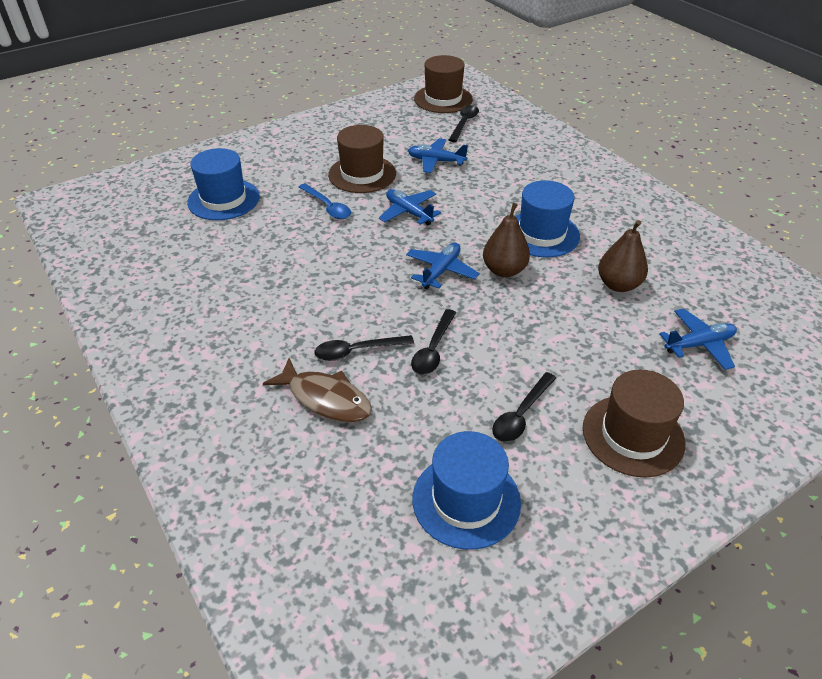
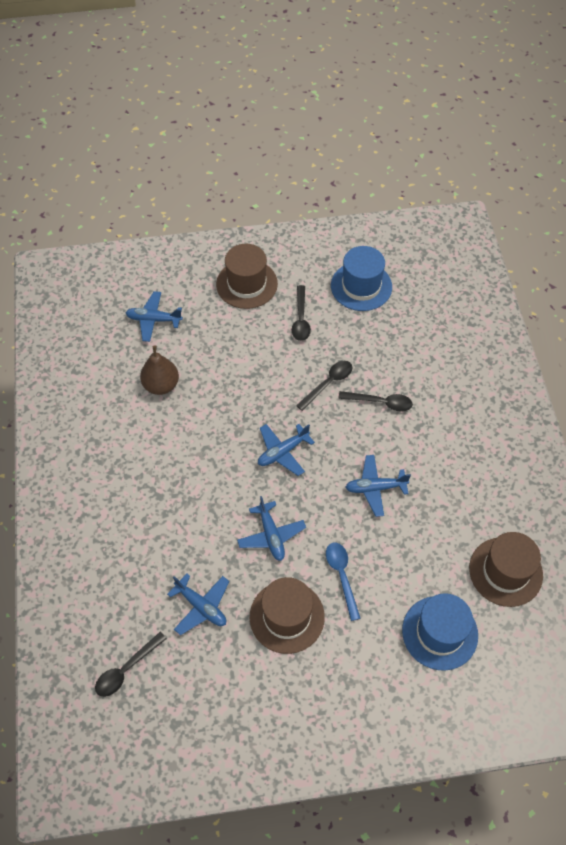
camera: 155 degrees left, 15 degrees up
(325, 272) = (375, 488): none -> blue plane
(325, 398) = (415, 374): brown fish -> none
(443, 99) = (115, 741): brown hat -> brown hat (505, 571)
(504, 270) = (234, 433): brown pear -> none
(521, 414) = (301, 319): black spoon -> black spoon turned 120 degrees clockwise
(541, 234) = (176, 459): blue hat -> none

